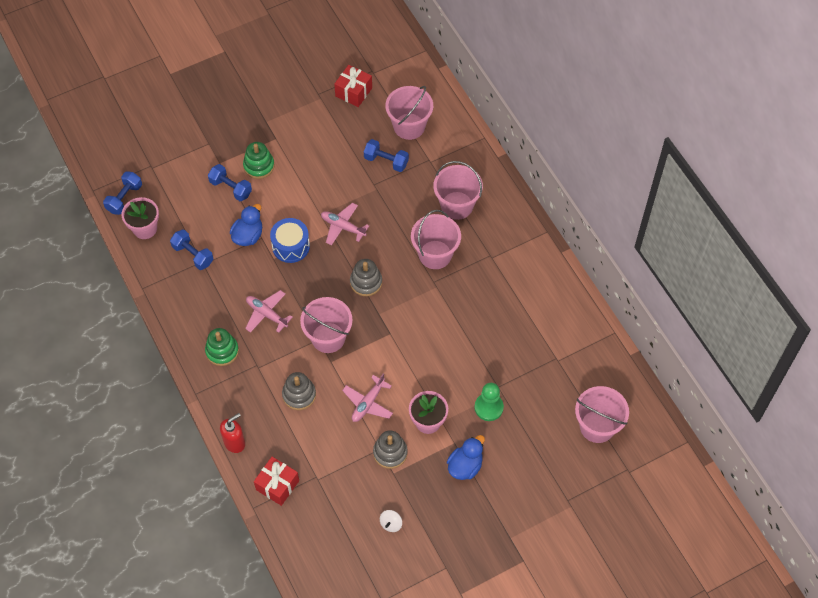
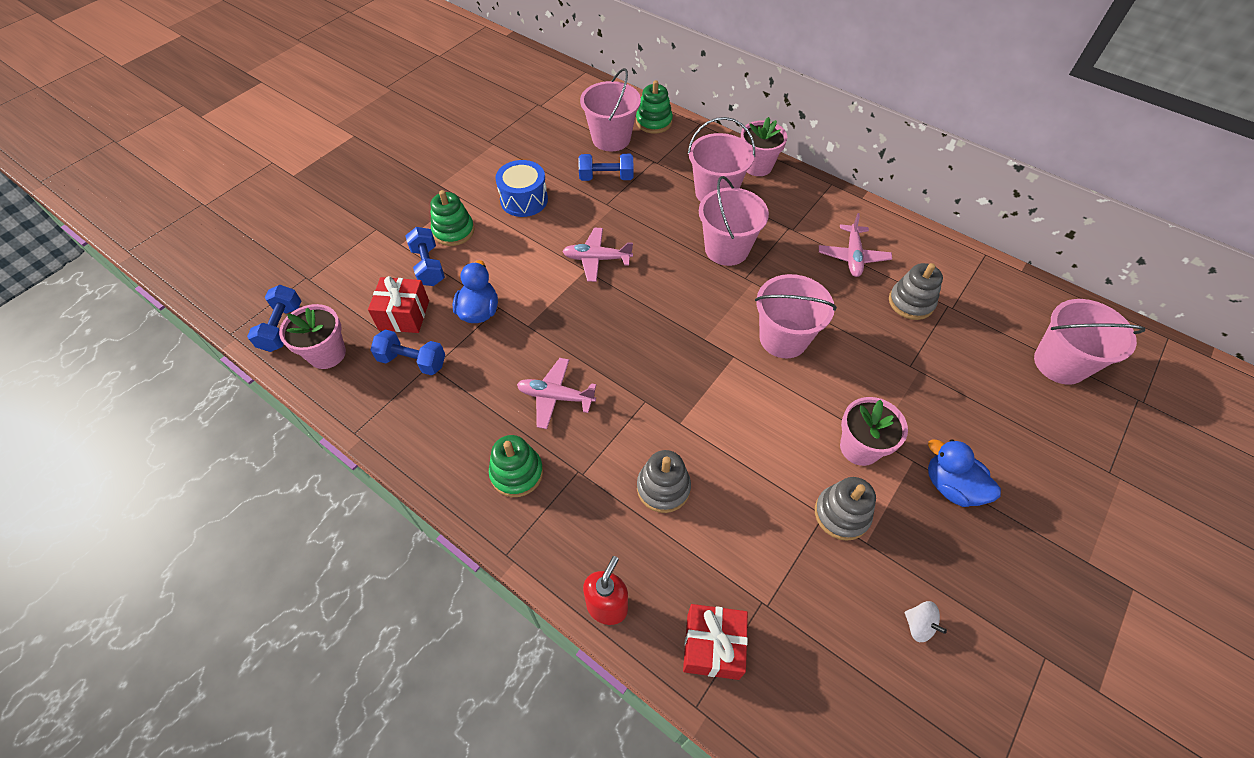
camera: 25 degrees left, 5 degrees down
(231, 188) = (428, 266): blue dumbbell -> blue dumbbell turned 60 degrees clockwise
(291, 246) = (543, 303): blue drum -> blue drum (524, 200)
(328, 337) = (657, 393): pink bucket -> pink bucket (783, 338)
(353, 92) = (528, 127): red gift -> red gift (404, 315)
(366, 282) = (664, 309): grey stacking toy -> grey stacking toy (911, 302)
(368, 403) = (765, 457): pink plane -> pink plane (852, 256)
(391, 524) = (918, 625): white spinning top -> white spinning top turned 45 degrees counterclockwise
(450, 122) = (654, 122): none -> green stacking toy
(465, 466) = (951, 486): blue duck -> blue duck turned 60 degrees counterclockwise
(488, 407) = (919, 396): green pawn -> none
(502, 194) = (757, 166): none -> pink flower pot

